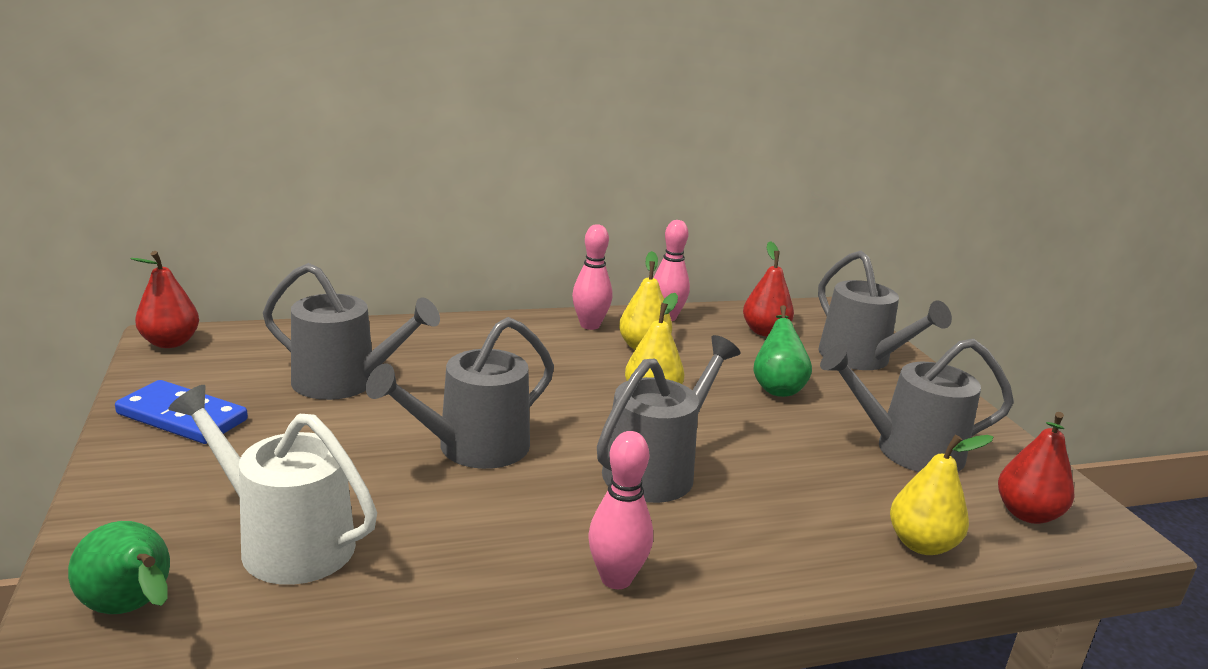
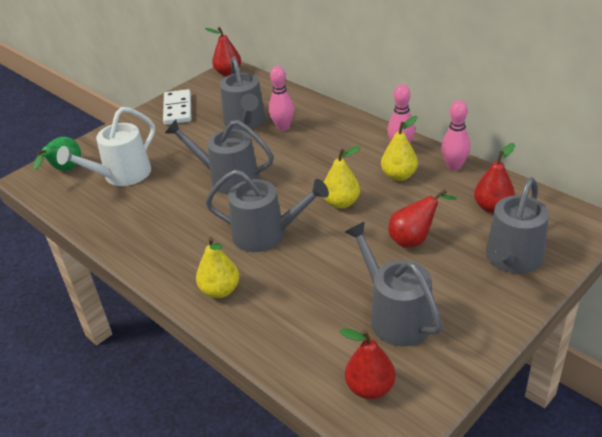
camera: 65 degrees right, 15 degrees up
(182, 417) = (177, 109): blue domino -> white domino
(286, 542) = (122, 175): white watering can -> white watering can turned 135 degrees counterclockwise
(616, 579) = (166, 259): pink bowling pin -> pink bowling pin (283, 127)
(777, 387) = (414, 239): green pear -> red pear
(922, 544) = (287, 348): yellow pear -> yellow pear (220, 290)

